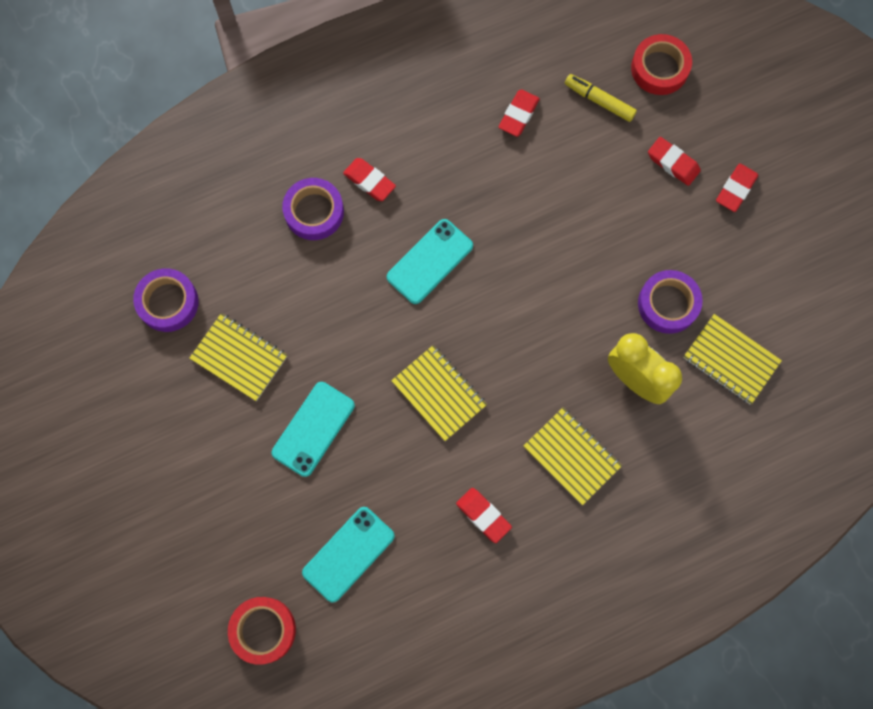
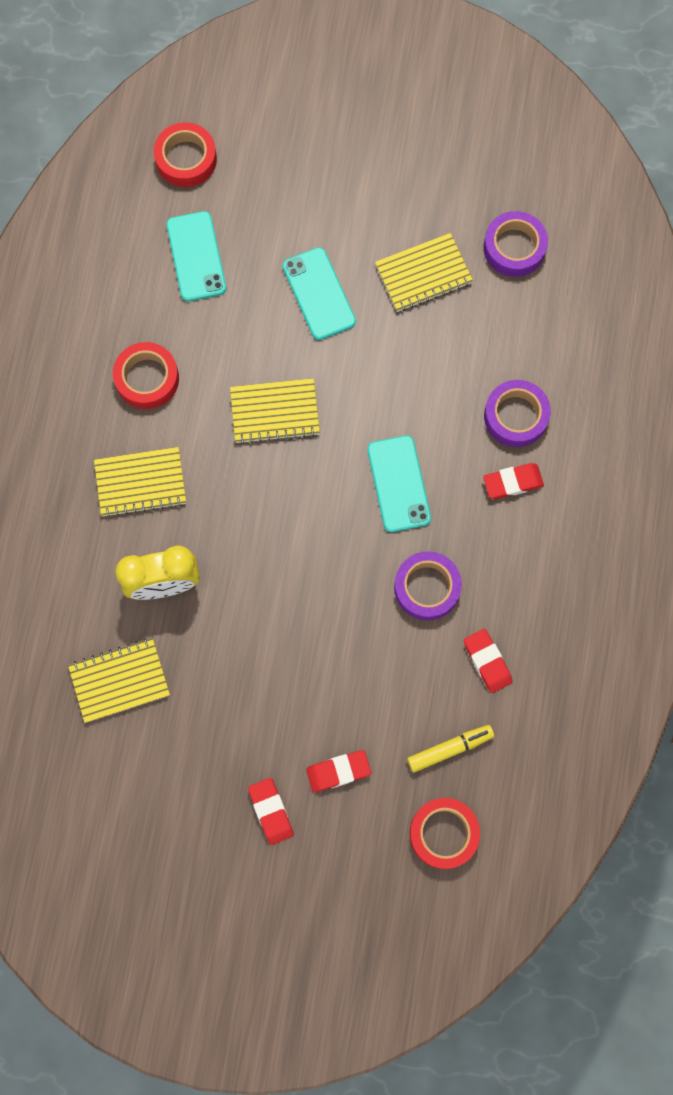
camera: 125 degrees right, 0 degrees up
(483, 515) = (147, 378): red eraser -> red tape
(668, 304) = (209, 663): purple tape -> purple tape (427, 588)

